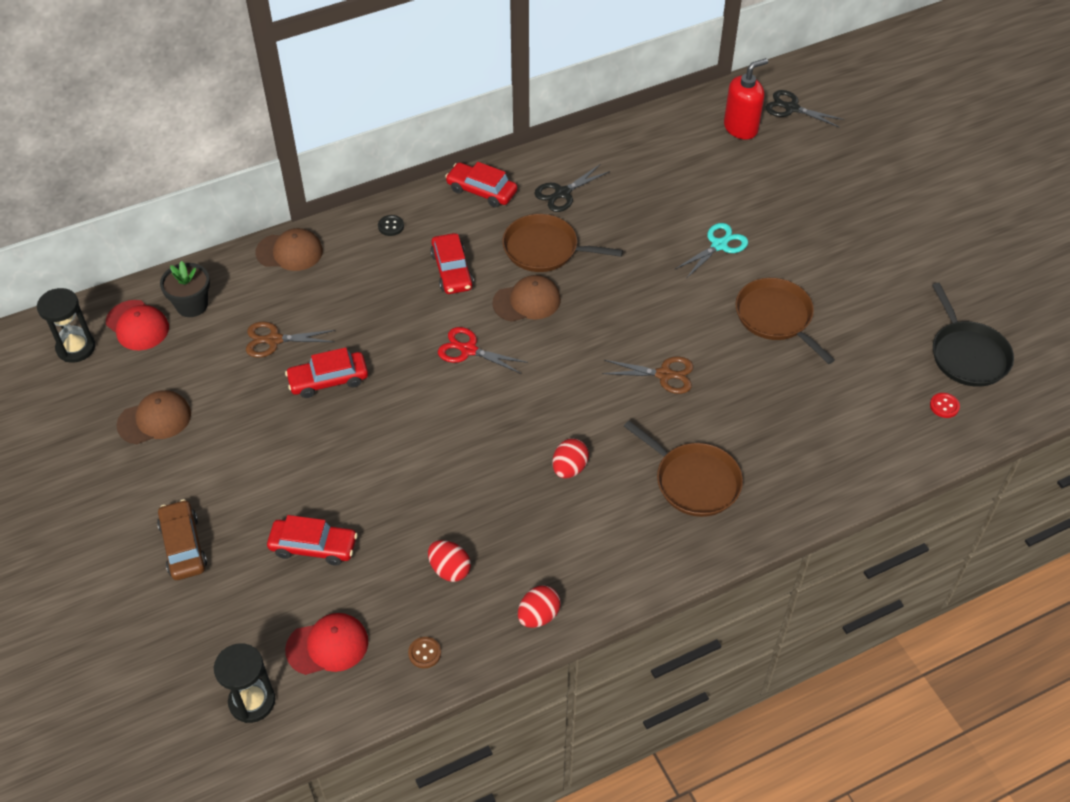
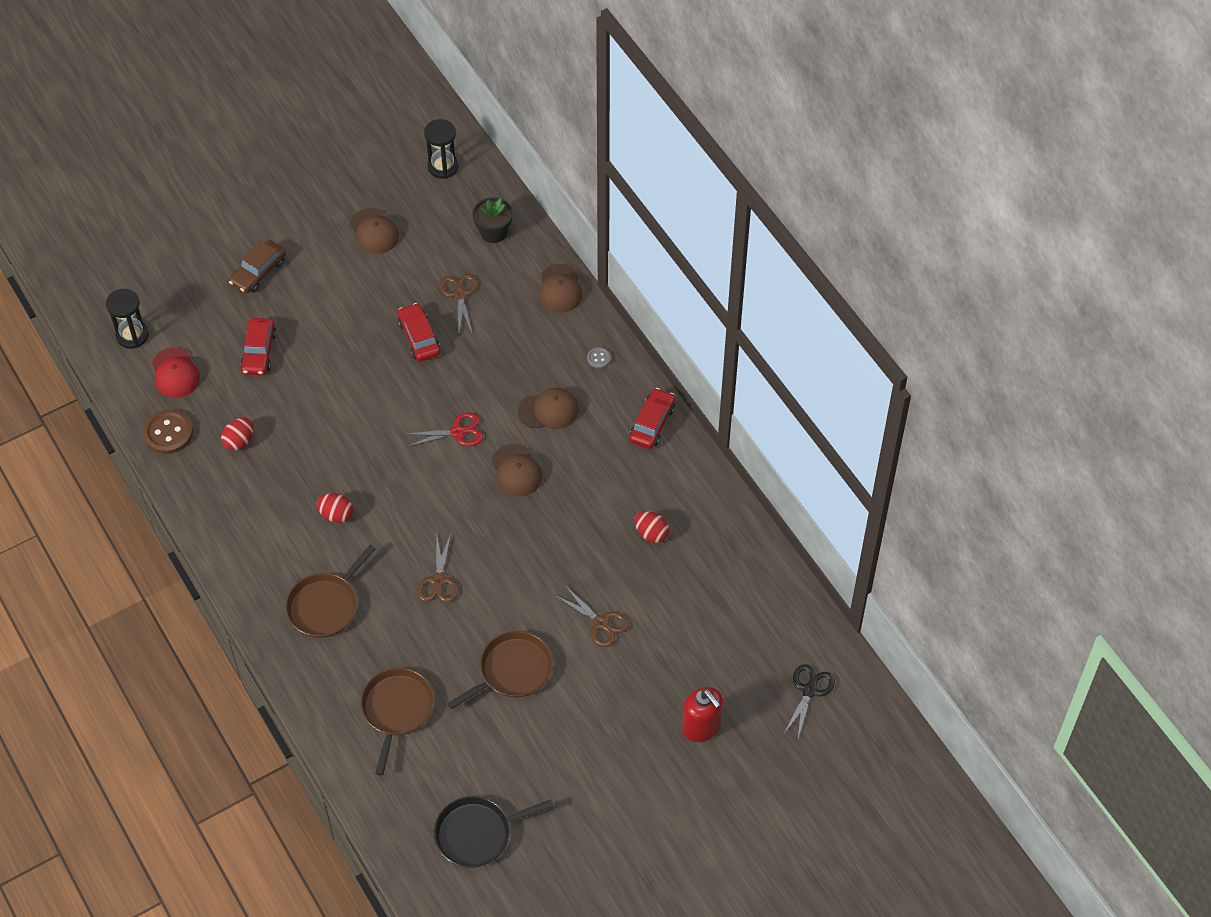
camera: 85 degrees right, 5 degrees up
(137, 325) = (469, 201): red cap -> none
(183, 546) = (258, 272): brown car -> brown car turned 150 degrees clockwise
(391, 226) = (598, 358): black button -> grey button
(424, 653) = (168, 433): brown button -> brown button, size x2.02
(452, 270) = (548, 410): red car -> brown cap
(468, 350) = (457, 432): red scissors -> red scissors turned 60 degrees clockwise
(538, 616) = (199, 503): red egg -> red egg (651, 533)
(544, 249) = (582, 480): brown pan -> brown pan (396, 710)
(562, 193) = (656, 489): black scissors -> none
(719, 245) = (600, 623): turquoise scissors -> brown scissors
(741, 128) = (771, 642): red soap dispenser -> red soap dispenser (701, 727)
(944, 406) = (414, 808): red button -> none

